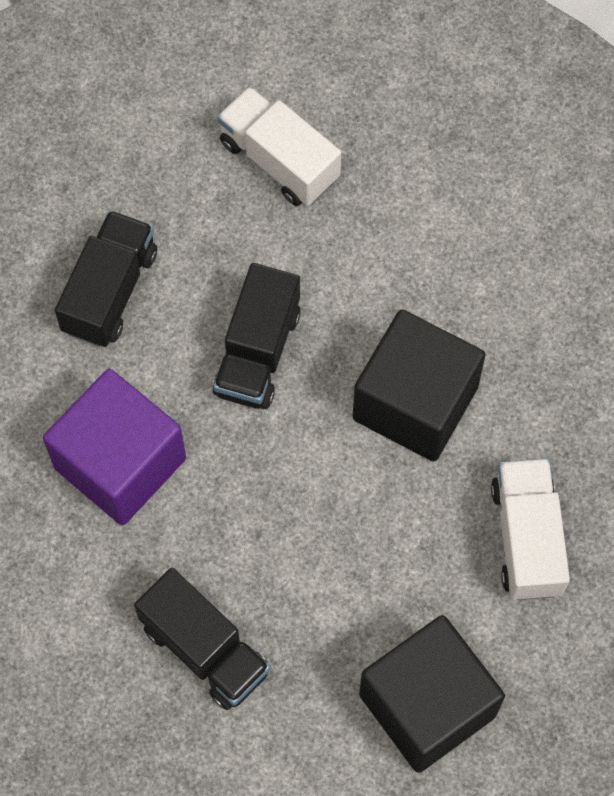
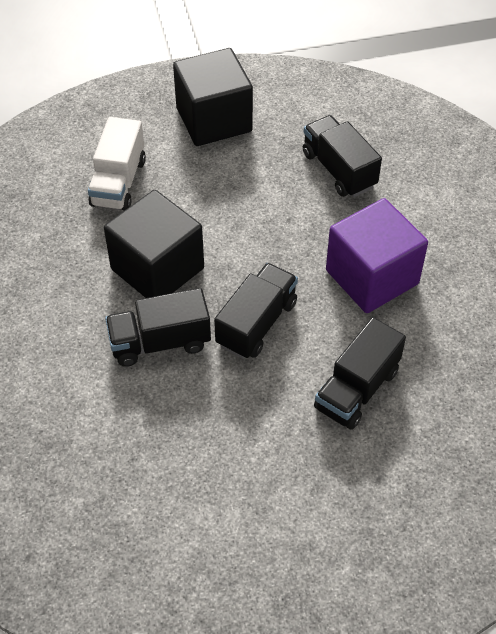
camera: 165 degrees left, 15 degrees down
(279, 160) = (196, 458): white truck -> none
(372, 295) = (160, 342): none -> black truck

